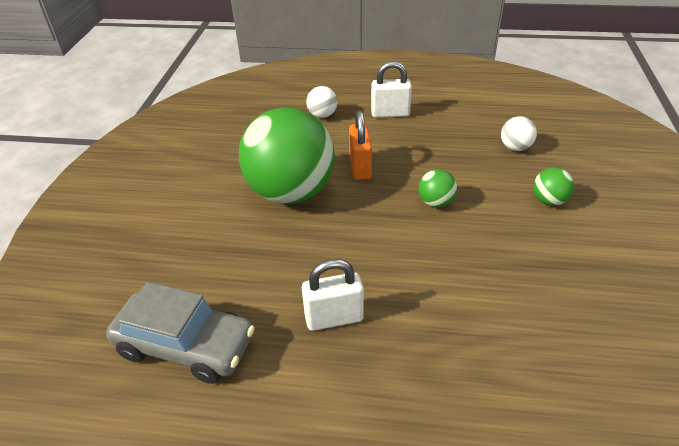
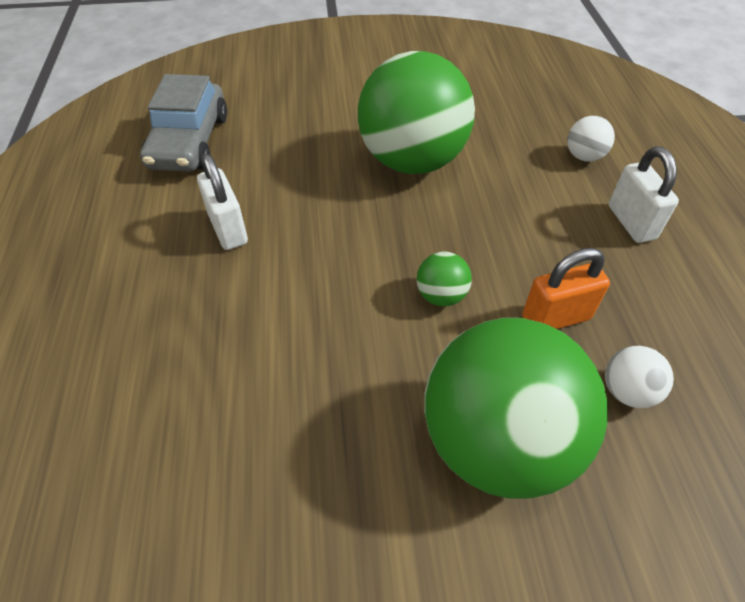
camera: 75 degrees right, 10 degrees up
(360, 167) = (485, 210): orange padlock -> orange padlock (556, 318)
(549, 201) = (497, 441): green ball -> green ball, size x2.49

